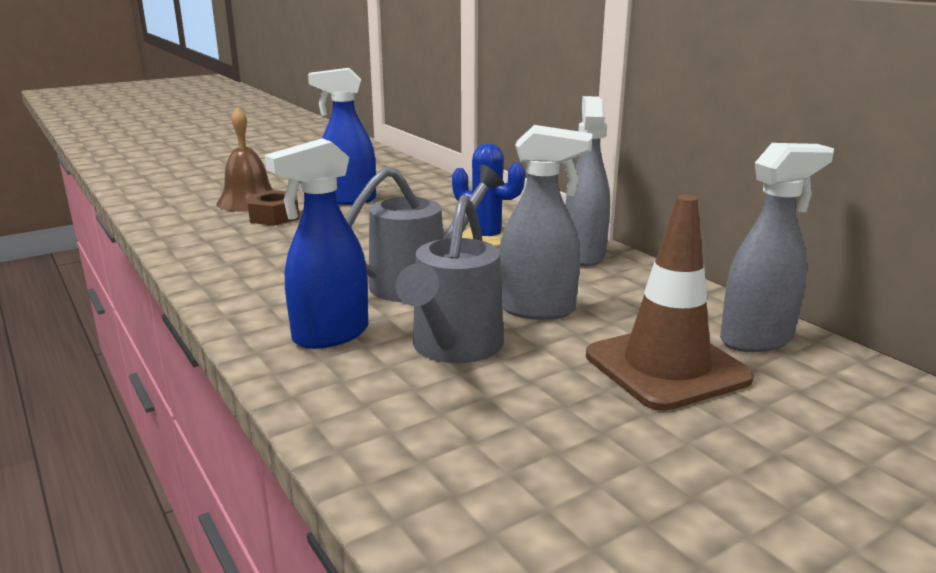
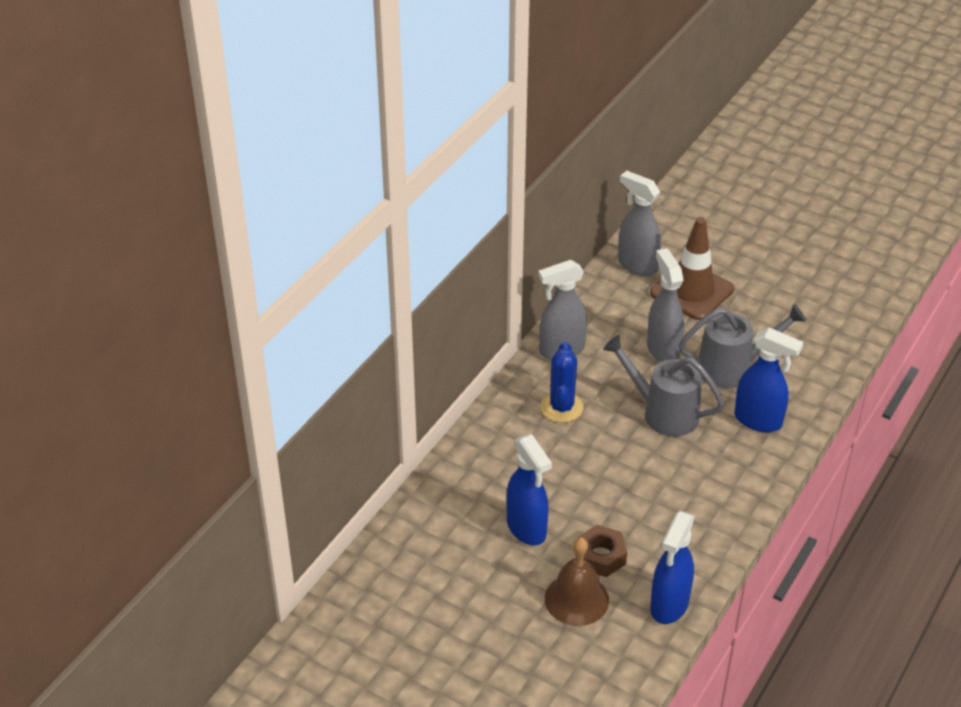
camera: 115 degrees left, 20 degrees up
(178, 227) = (669, 605): none -> blue spray bottle

